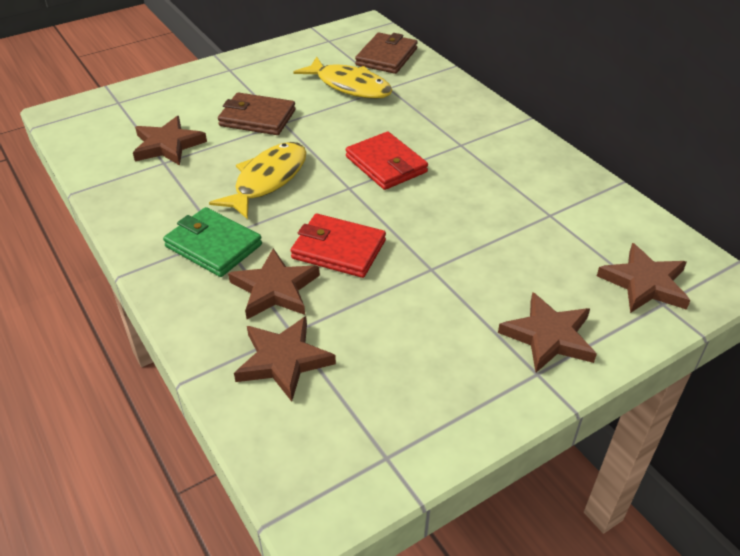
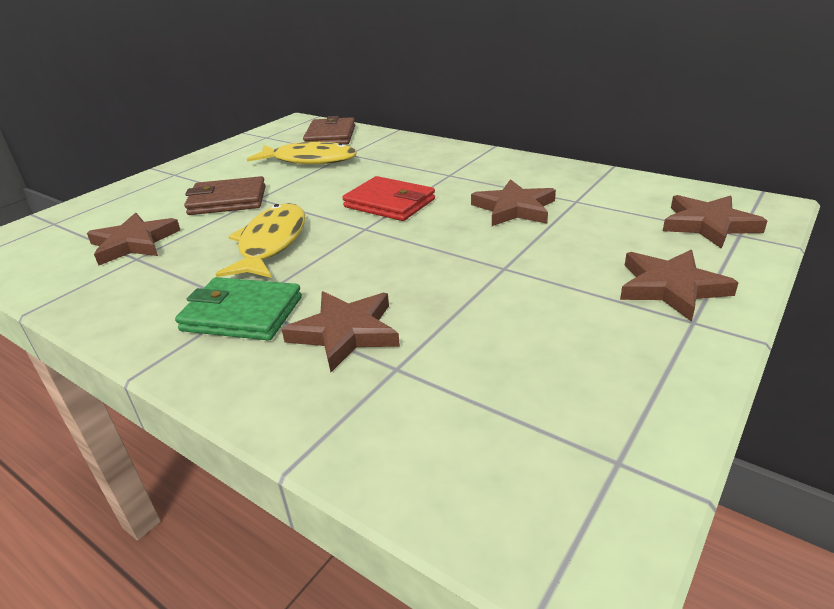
camera: 20 degrees left, 10 degrees down
(283, 360) = (407, 400): brown star -> brown star (514, 208)
(338, 249) = (393, 278): red wallet -> none

